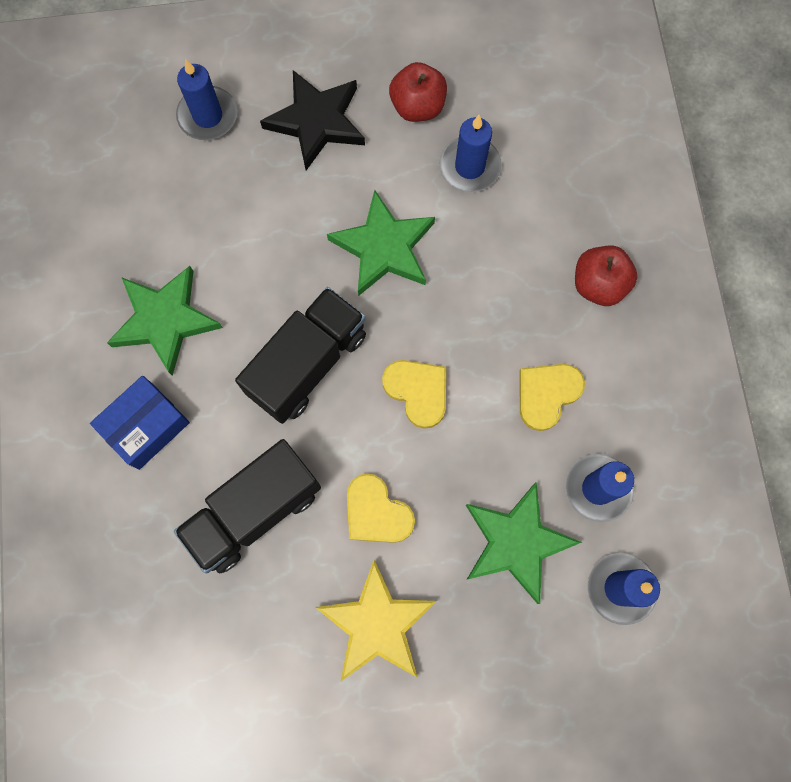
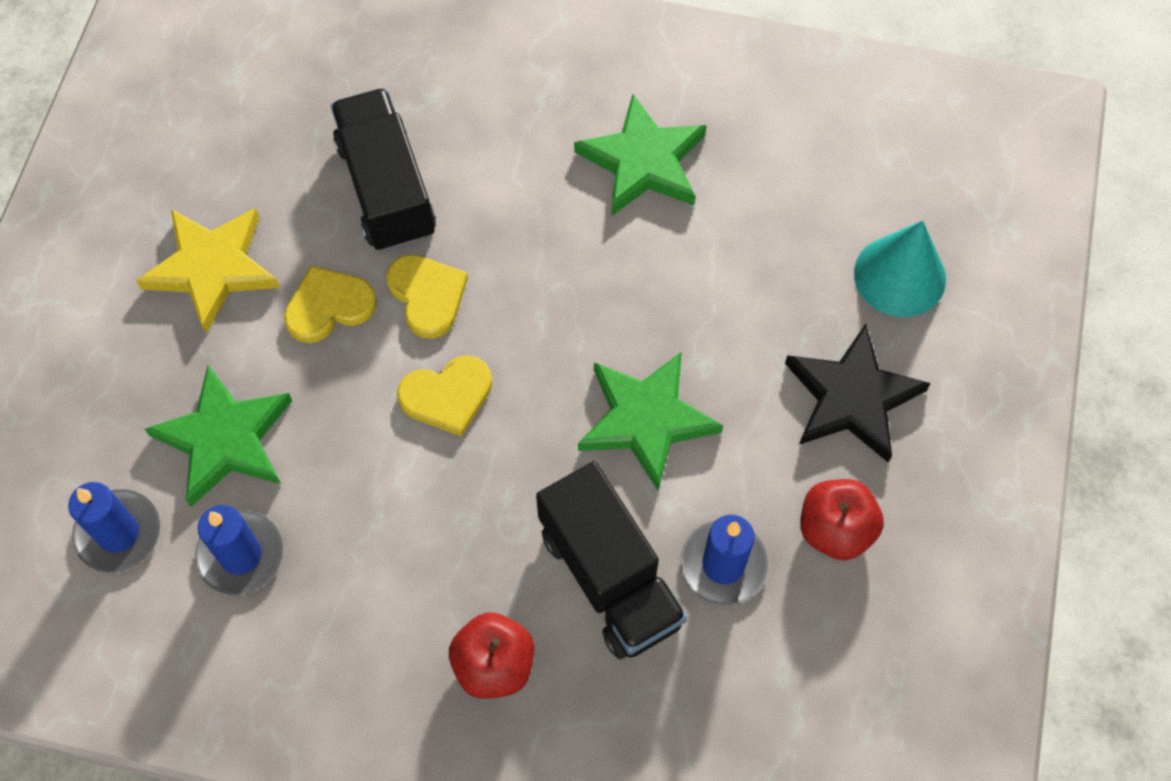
camera: 110 degrees right, 10 degrees down
(146, 426) = (527, 113): blue box -> none
(208, 116) = (899, 276): blue candle -> turquoise cone
(307, 364) = (531, 289): black truck -> black truck (610, 577)
(547, 394) = (379, 541): yellow heart -> yellow heart (427, 296)

